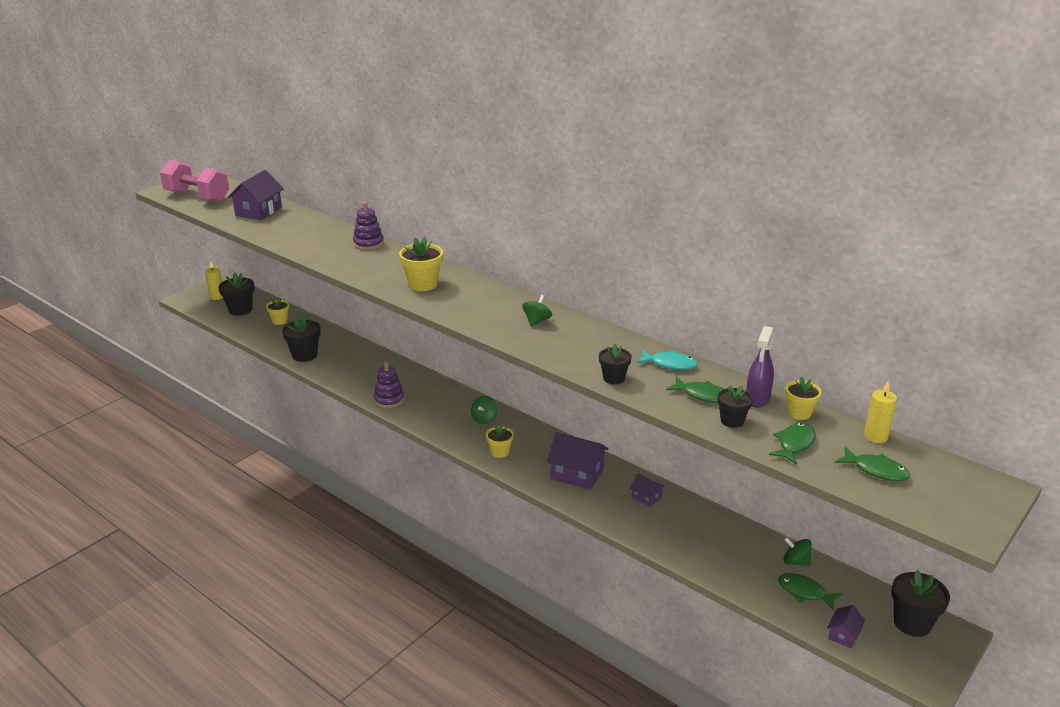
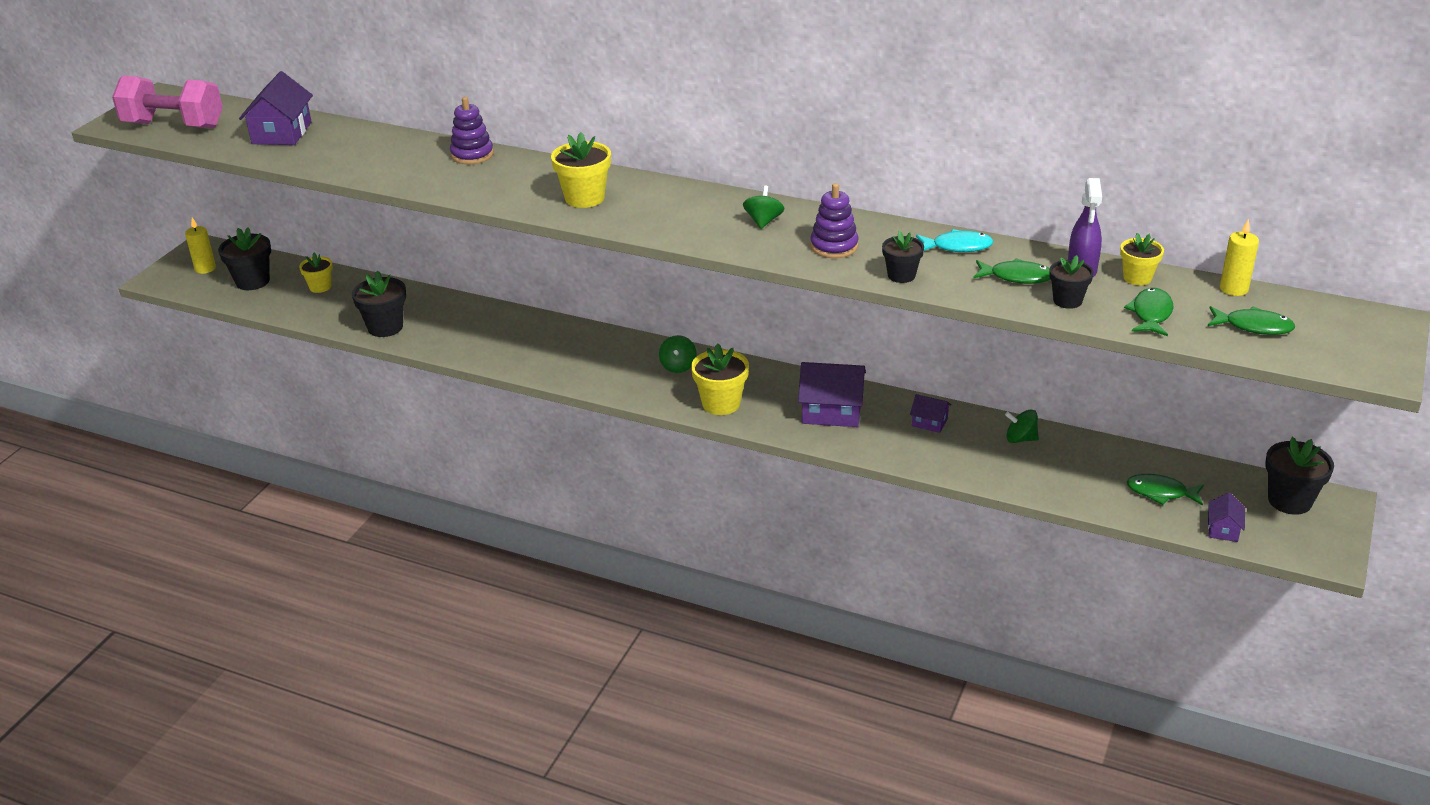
camera: 15 degrees left, 5 degrees up
(389, 400) = (538, 365): purple stacking toy -> purple stacking toy (834, 246)
(500, 452) = (721, 403): yellow flower pot -> yellow flower pot, size x1.57
(795, 561) = (1135, 461): green spinning top -> green spinning top (1020, 439)

